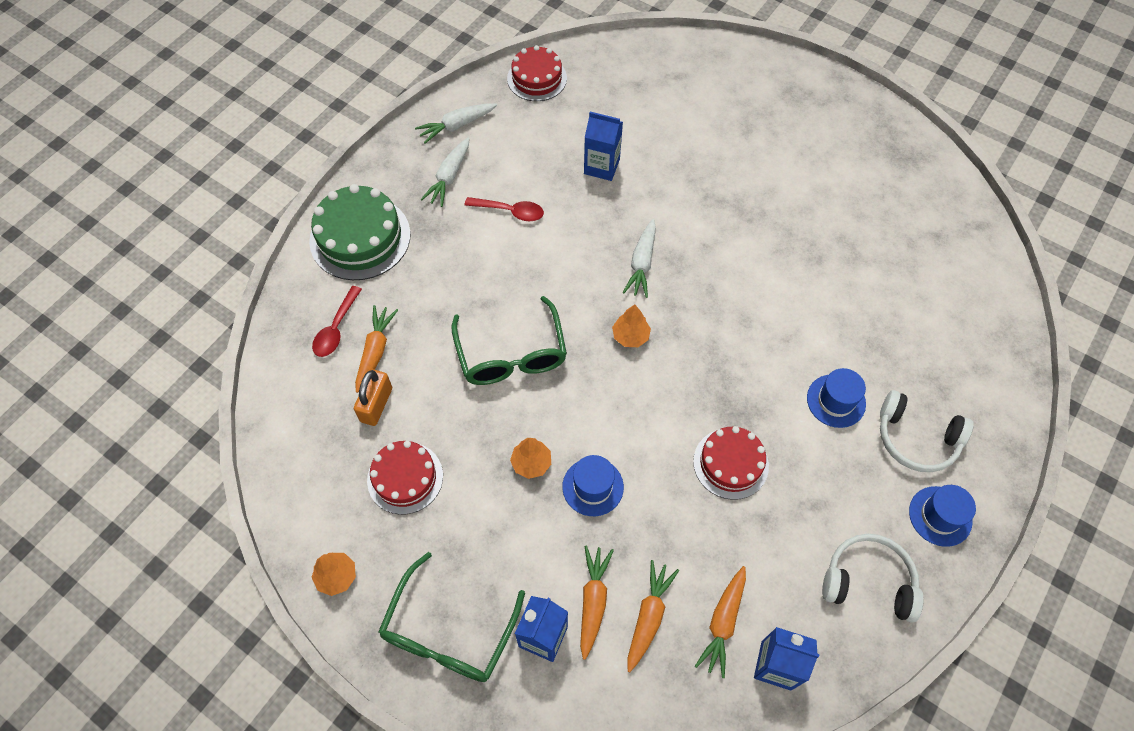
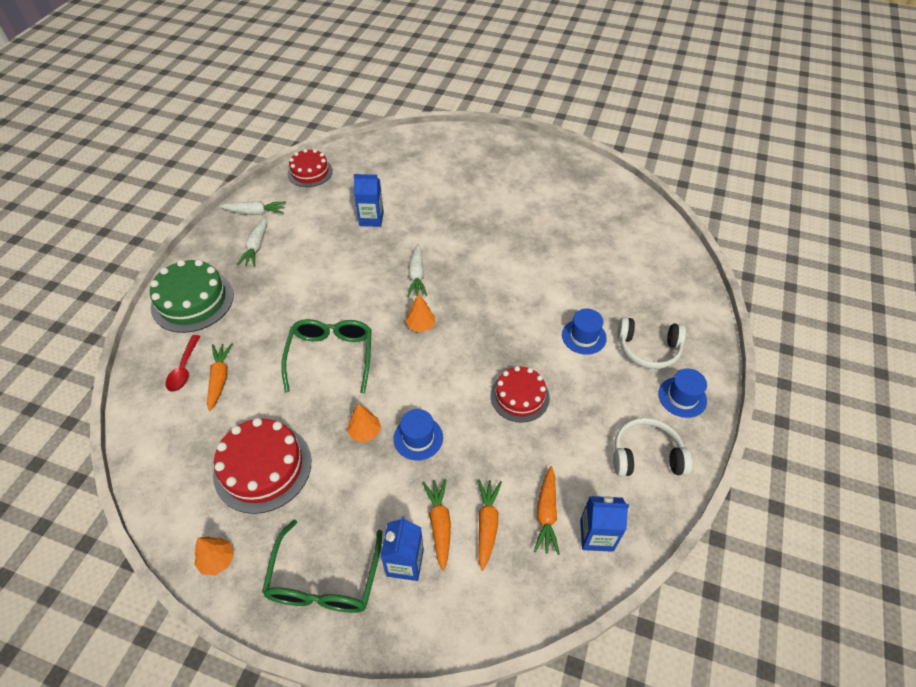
camera: 15 degrees left, 10 degrees down
(376, 405) = (228, 418): orange padlock -> none
(405, 478) = (262, 467): red cake -> red cake, size x1.52
(456, 126) = (255, 212): white carrot -> white carrot turned 135 degrees counterclockwise
(510, 211) = (309, 260): red spoon -> none
(511, 353) = (331, 357): green glasses -> green glasses turned 150 degrees counterclockwise

